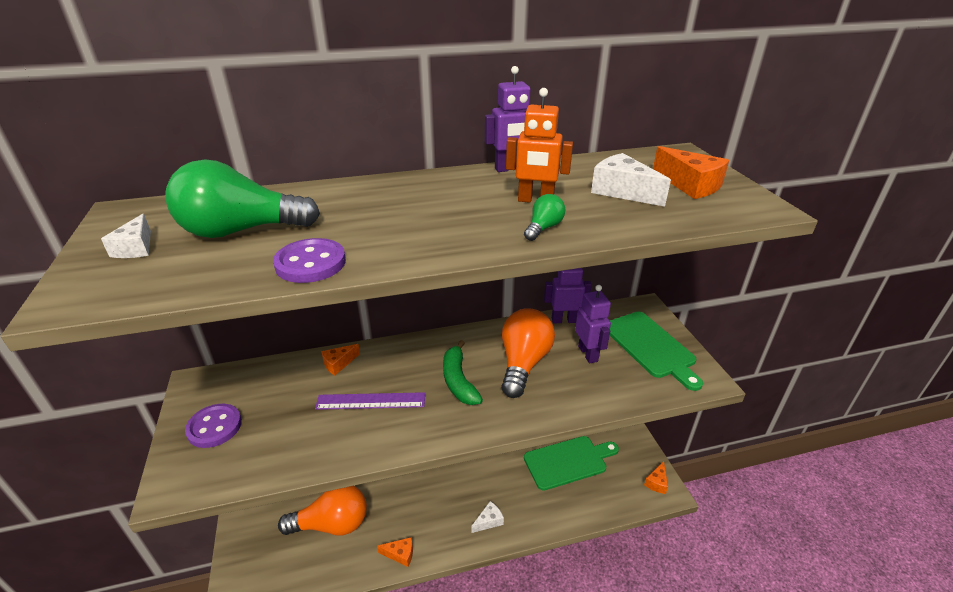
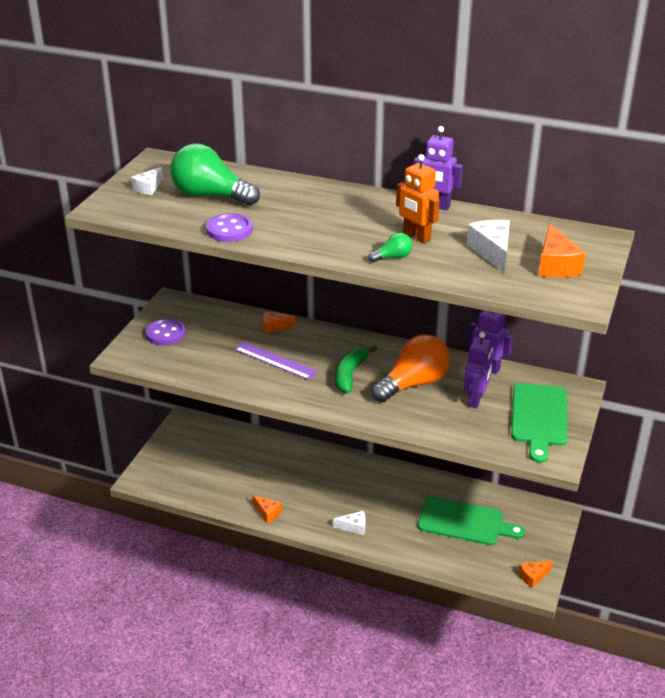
camera: 35 degrees right, 0 degrees up
(332, 524) = (233, 469): orange light bulb -> none

